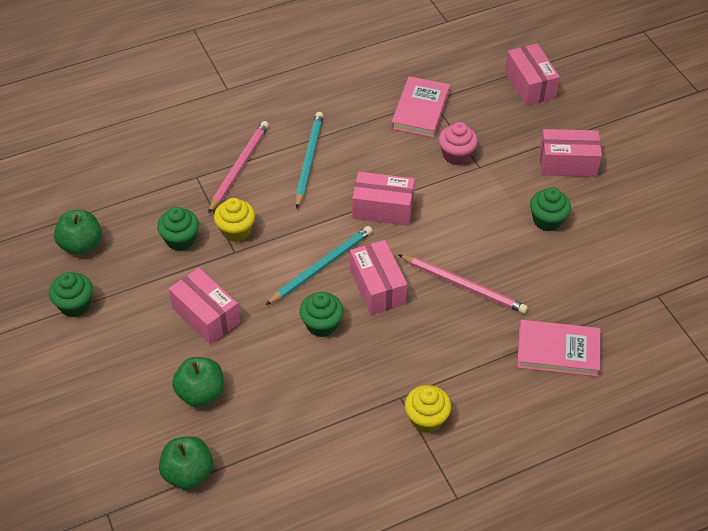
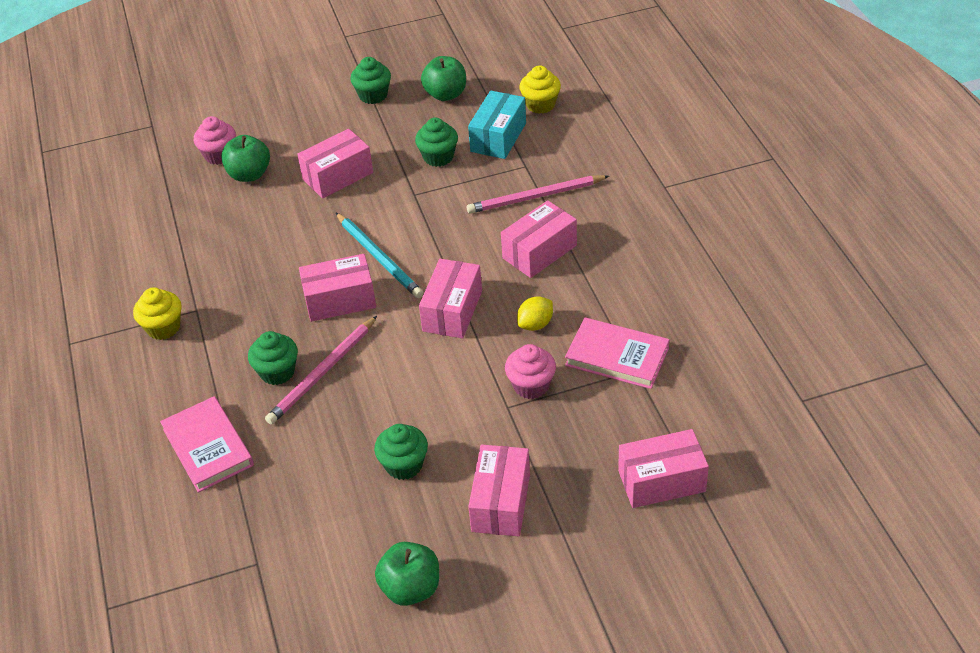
camera: 100 degrees right, 5 degrees down
(154, 199) = (498, 137): none -> turquoise box
(167, 429) = (219, 155): none -> pink cupcake
(188, 473) = (169, 169): green apple -> green apple (411, 588)
(236, 231) = (442, 195): yellow cupcake -> yellow cupcake (540, 105)
(239, 167) = (535, 197): pink pencil -> pink pencil turned 135 degrees clockwise
(309, 160) = (539, 252): turquoise pencil -> pink box
(322, 325) = (303, 256): green cupcake -> green cupcake (277, 372)
(392, 157) = (535, 324): none -> yellow lemon
(558, 351) = (208, 447): pink book -> pink book turned 45 degrees counterclockwise

